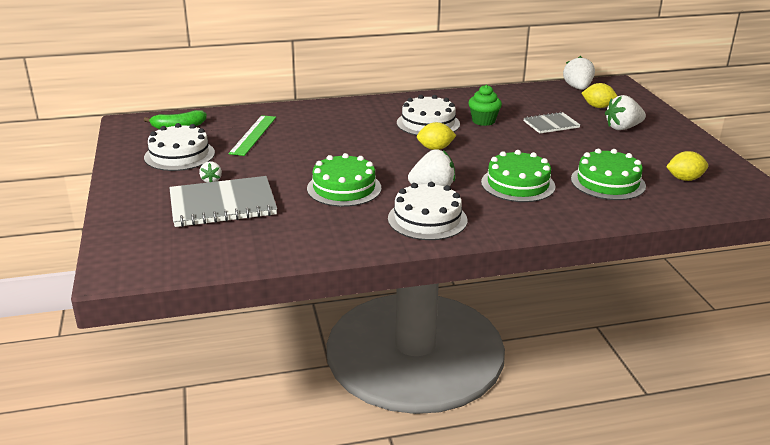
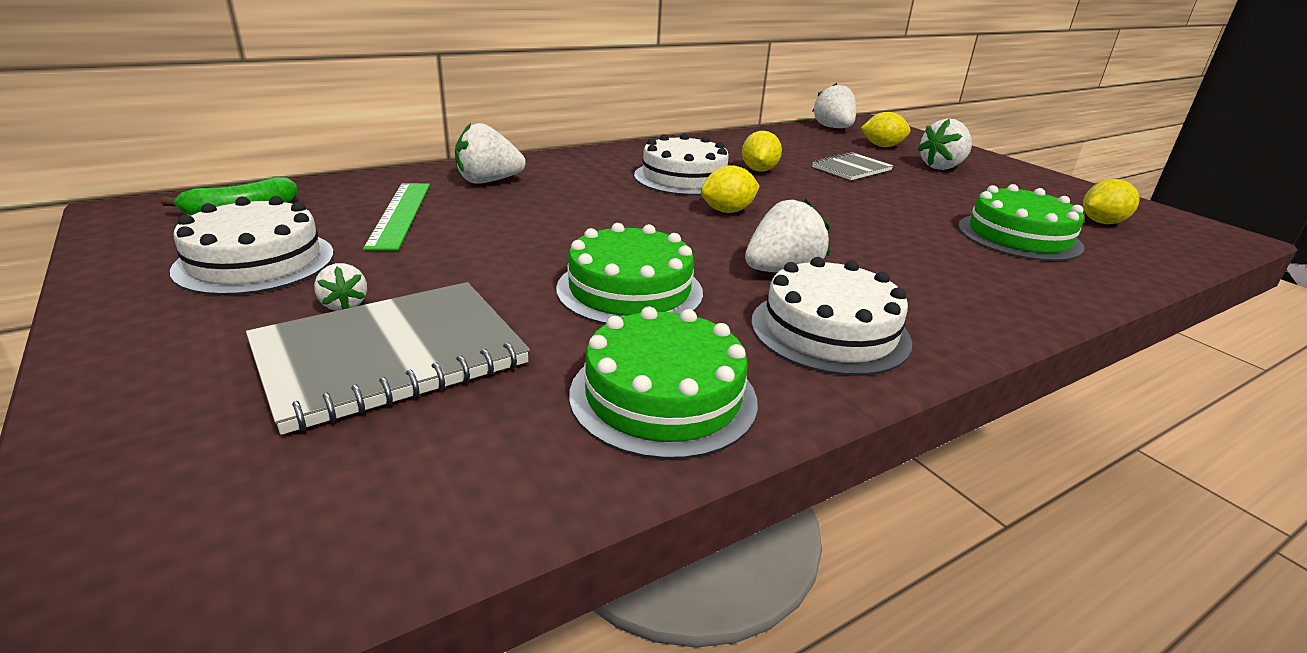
camera: 20 degrees left, 0 degrees up
(309, 117) = (488, 181): none -> white strawberry
(483, 121) = (759, 170): green cupcake -> yellow lemon
(518, 184) = (904, 252): green cake -> green cake (663, 396)

